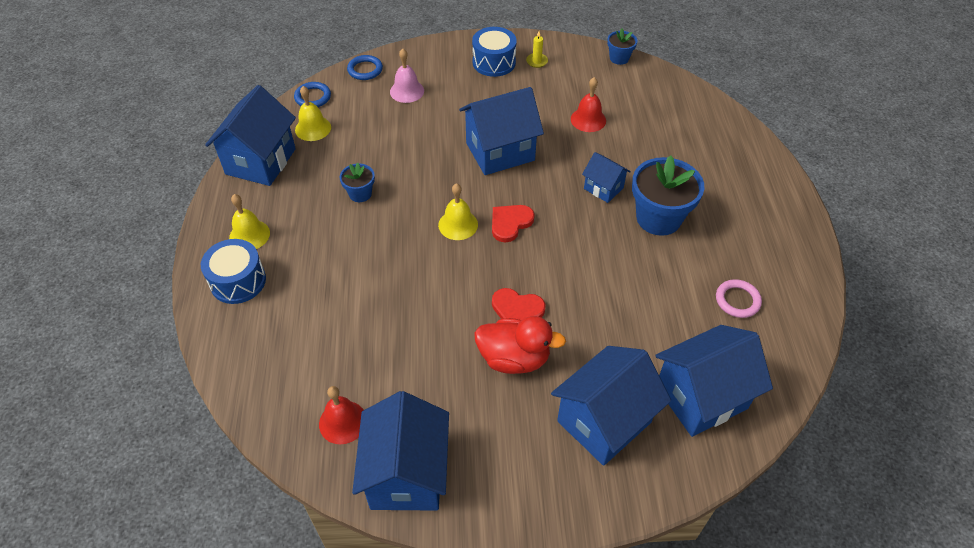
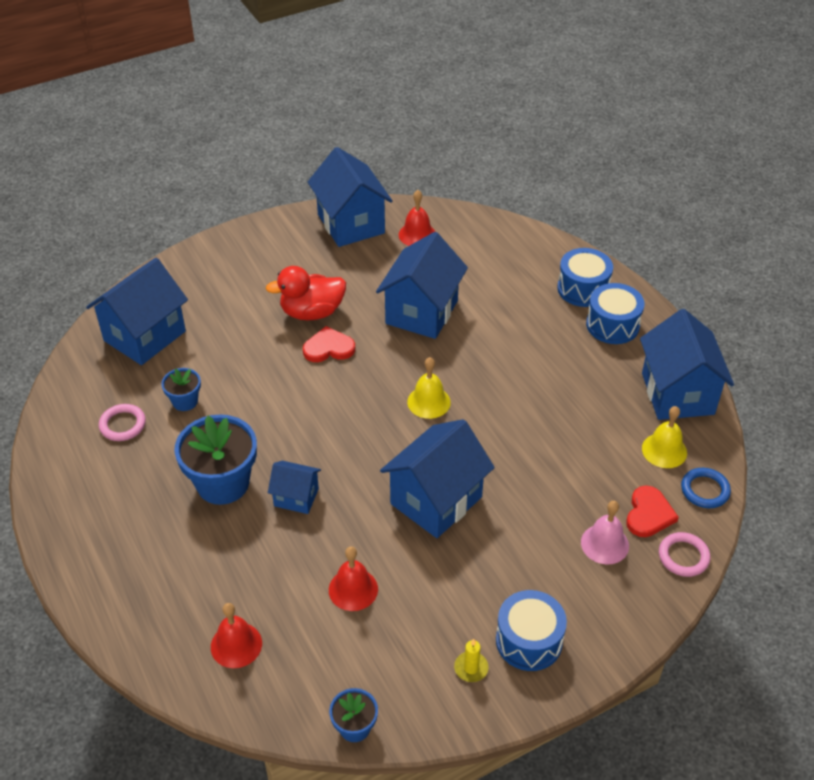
camera: 155 degrees right, 5 degrees down
(249, 235) = (612, 325): yellow bell -> blue drum
(360, 194) = (548, 397): blue flower pot -> blue flower pot (185, 401)
(365, 70) = (683, 556): blue ring -> pink ring
(510, 223) = (377, 422): red heart -> red heart (648, 514)
(604, 421) = (220, 295): blue house -> blue house (421, 312)
(678, 115) = (236, 645): none -> red bell

